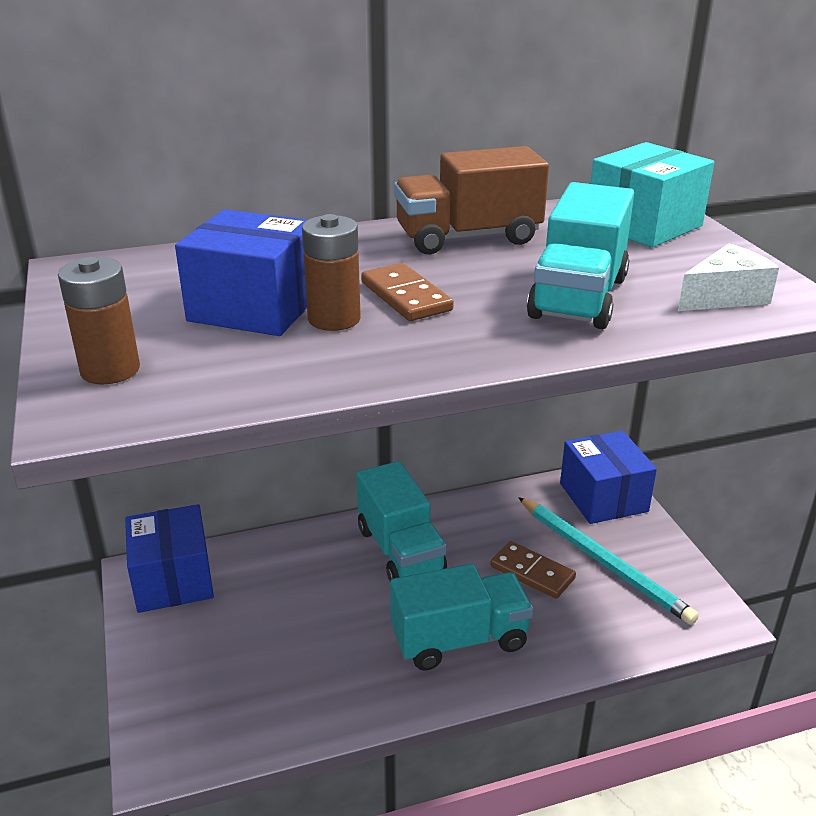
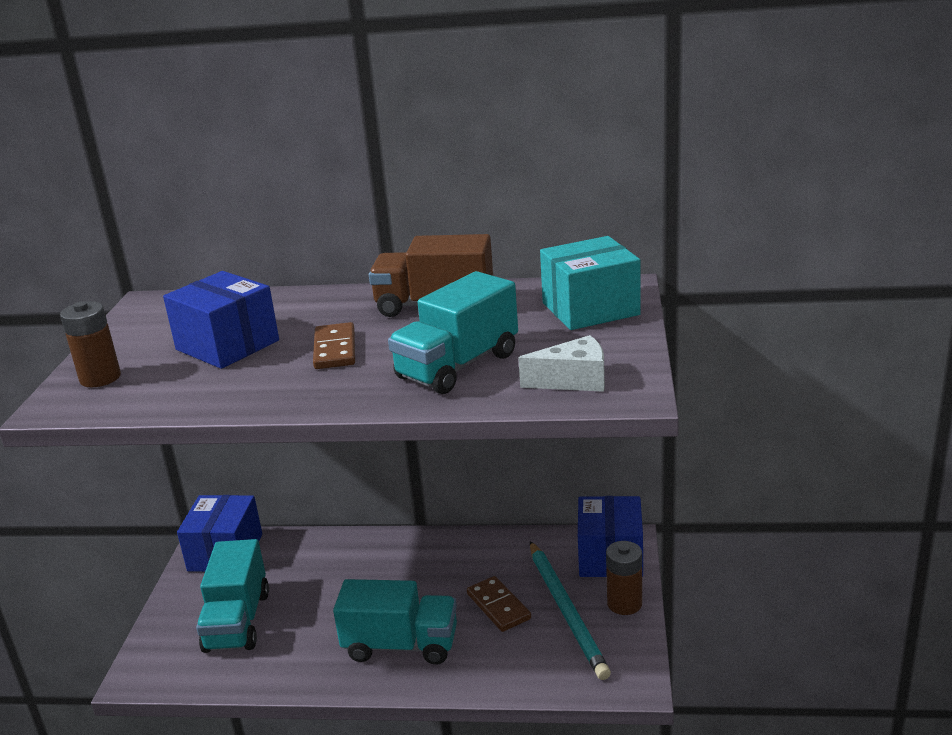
camera: 25 degrees right, 5 degrees down
(334, 319) = (268, 360): brown battery -> brown battery (624, 603)
(400, 550) = (405, 565): turquoise truck -> turquoise truck (237, 621)

